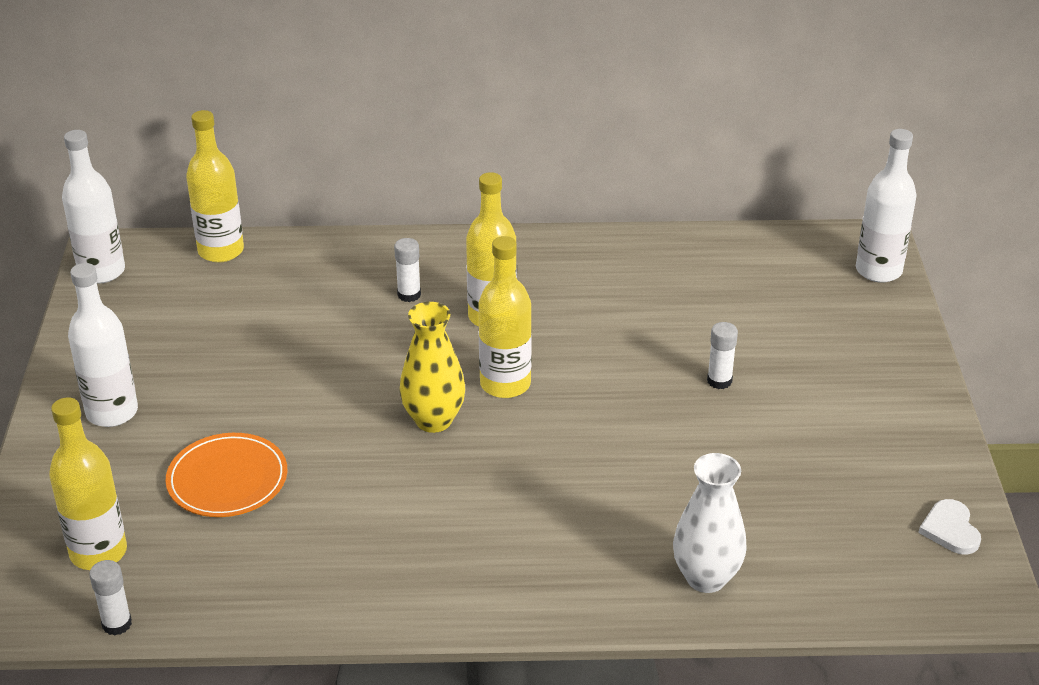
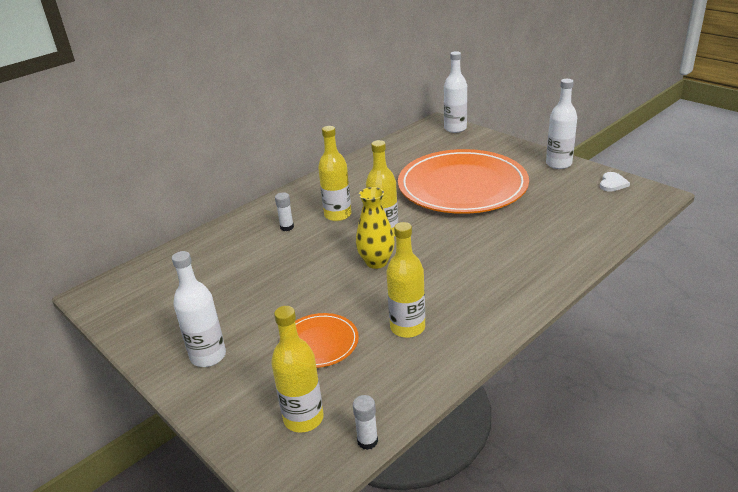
camera: 40 degrees left, 5 degrees down
(102, 271) = (102, 304): white bottle -> white bottle (558, 164)
(221, 251) = (161, 261): yellow bottle -> yellow bottle (407, 327)
(706, 578) = (571, 246): white vase -> none
(719, 381) = (462, 186): white glue stick -> orange plate
(950, 529) = (612, 183): white heart -> white heart turned 105 degrees counterclockwise

